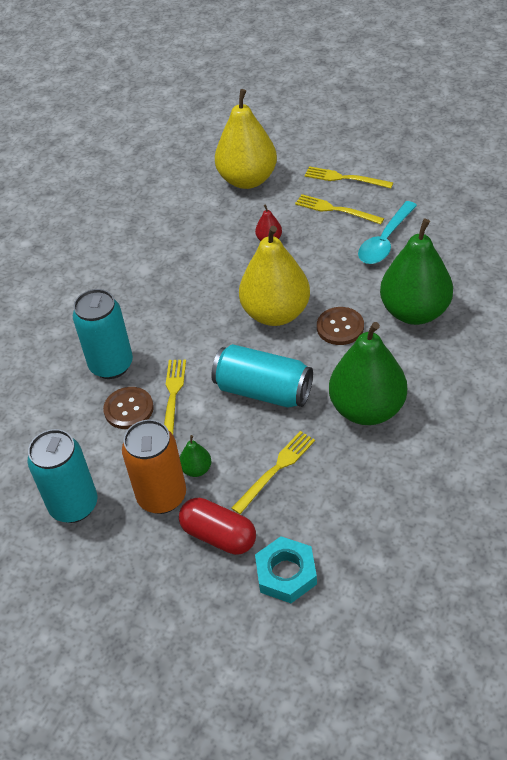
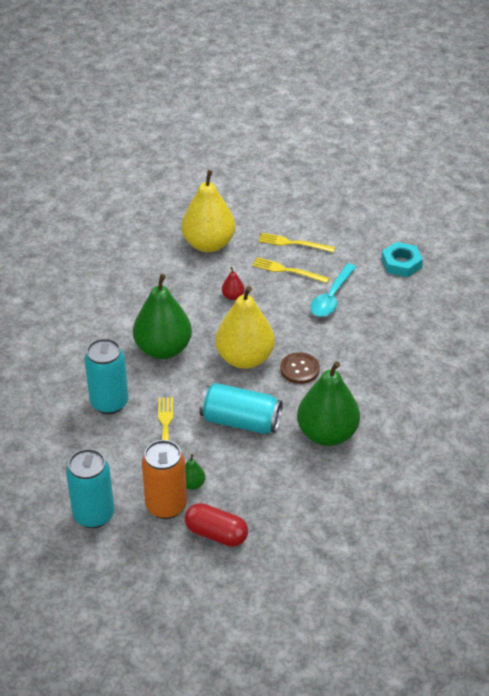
camera: 10 degrees left, 5 degrees down
(129, 409) = (129, 438): brown button -> none
(276, 470) = (257, 483): yellow fork -> none
(286, 573) = (273, 560): turquoise nut -> turquoise nut (401, 263)
(414, 312) = (360, 356): green pear -> green pear (163, 349)

